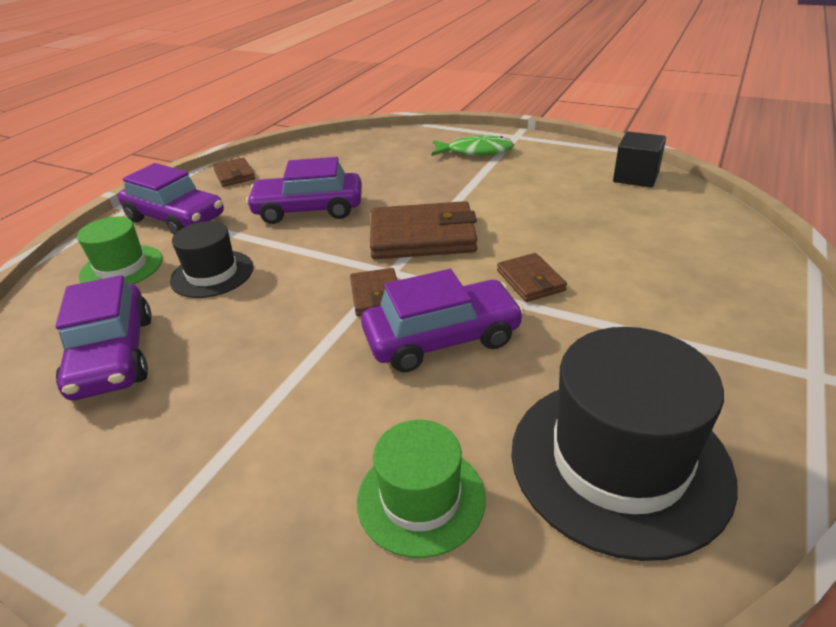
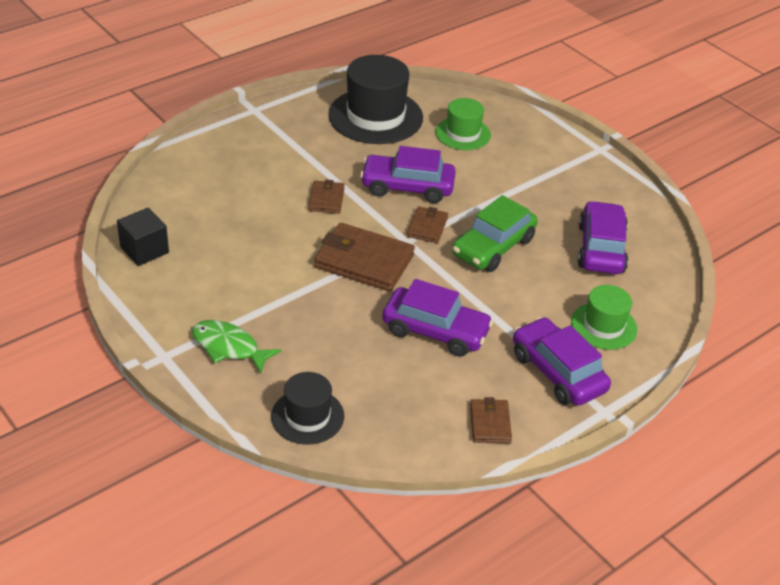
camera: 160 degrees left, 5 degrees up
(212, 274) = (532, 290): black hat -> black hat (307, 416)
(276, 302) = (493, 247): none -> green car

